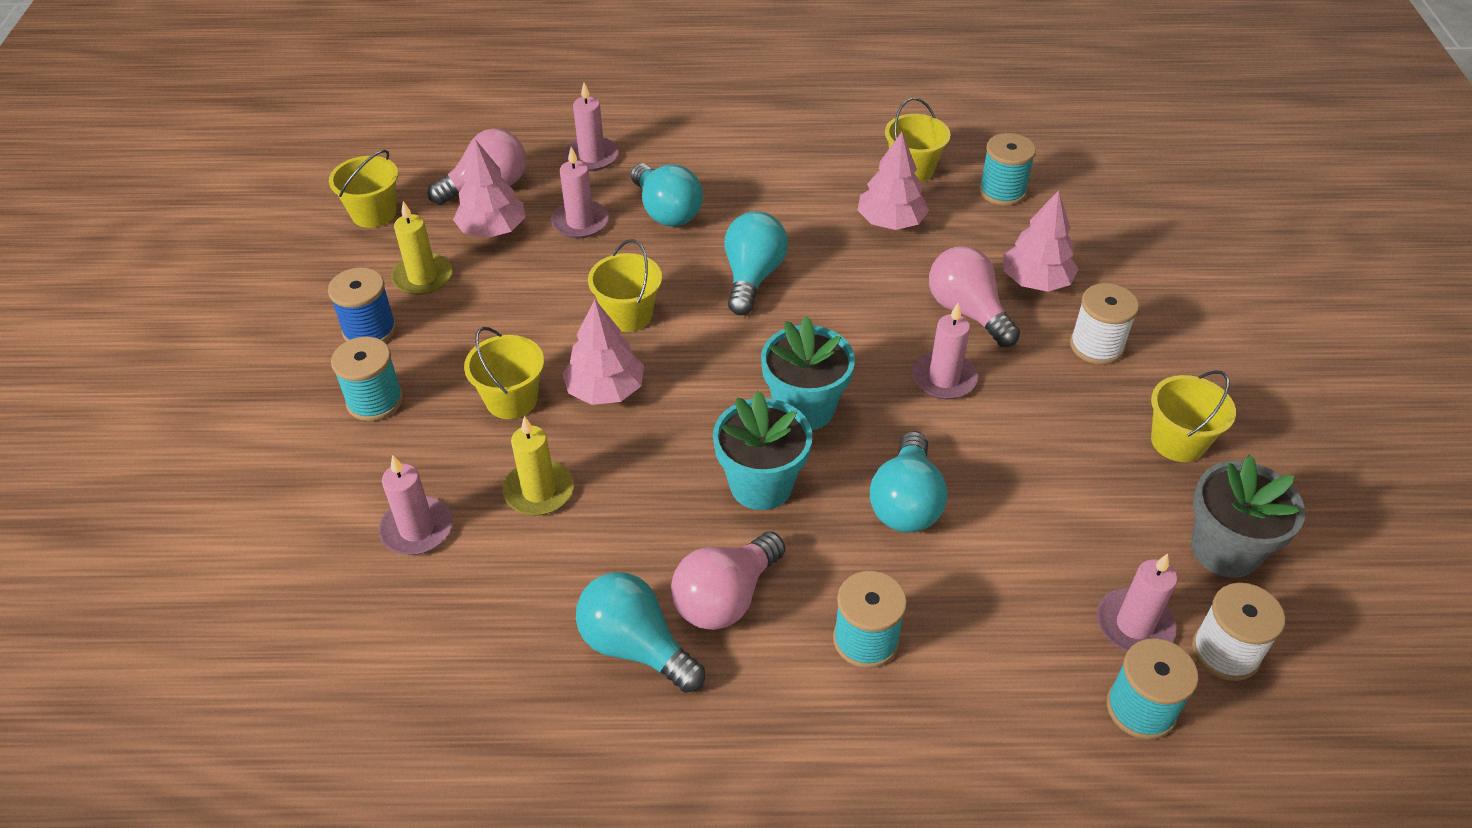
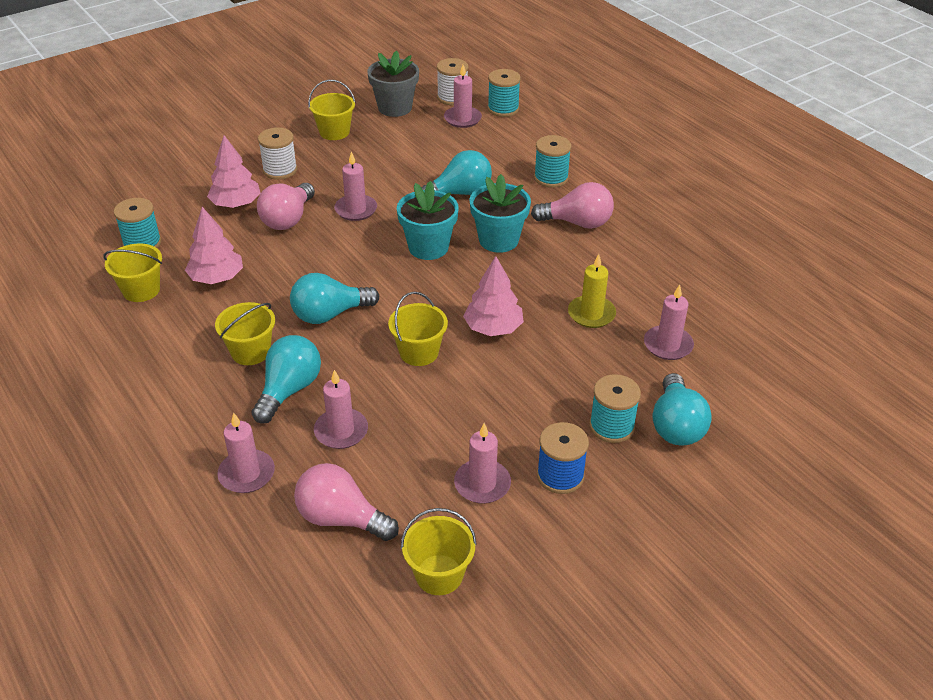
camera: 125 degrees left, 5 degrees down
(422, 277) = (482, 484): yellow candle -> pink candle
(492, 230) = (393, 478): pink tree -> none
(511, 400) = (543, 363): yellow bucket -> yellow bucket (250, 351)
(635, 646) = (634, 237): turquoise light bulb -> turquoise light bulb (676, 425)

